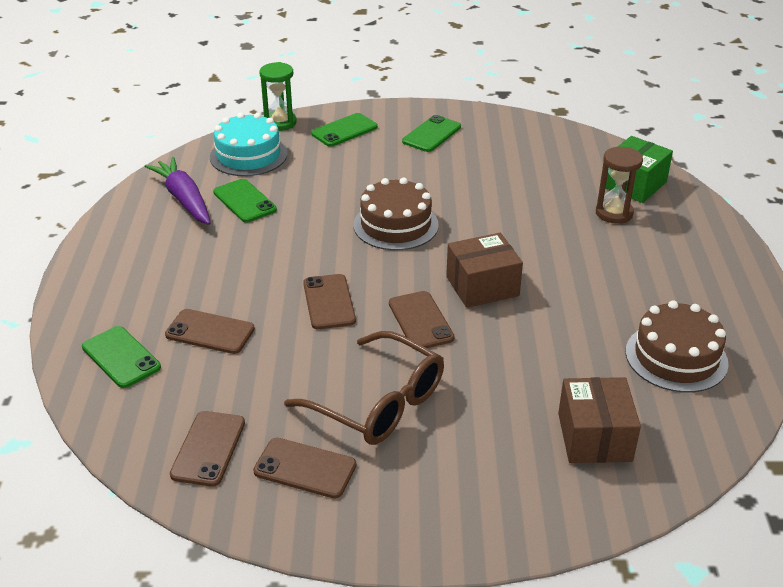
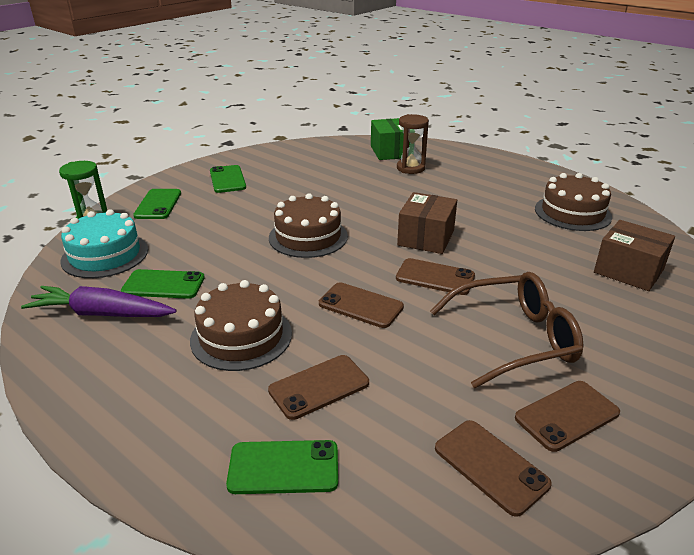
camera: 50 degrees left, 5 degrees down
(226, 269) = (241, 336): none -> brown cake

